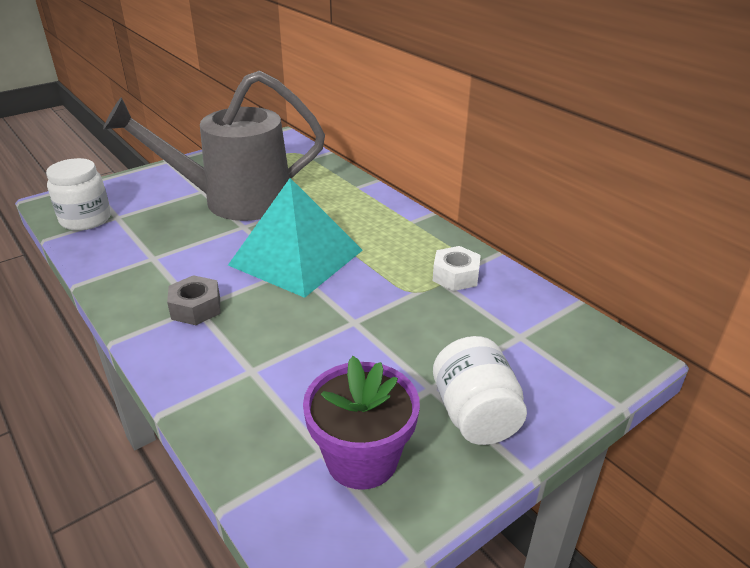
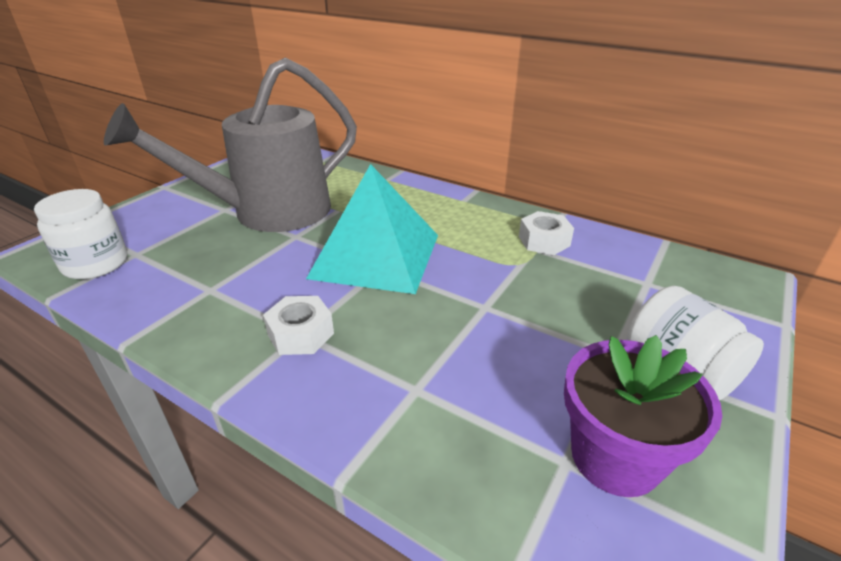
camera: 20 degrees left, 0 degrees up
(196, 308) = (301, 334): grey nut -> white nut

